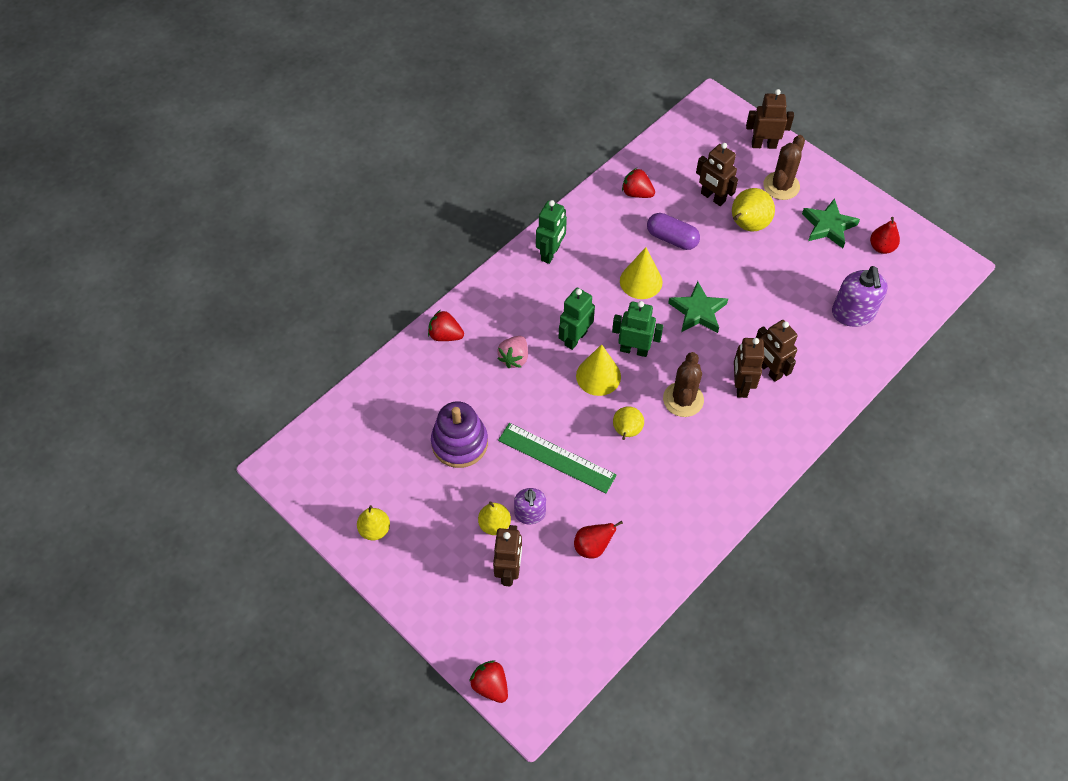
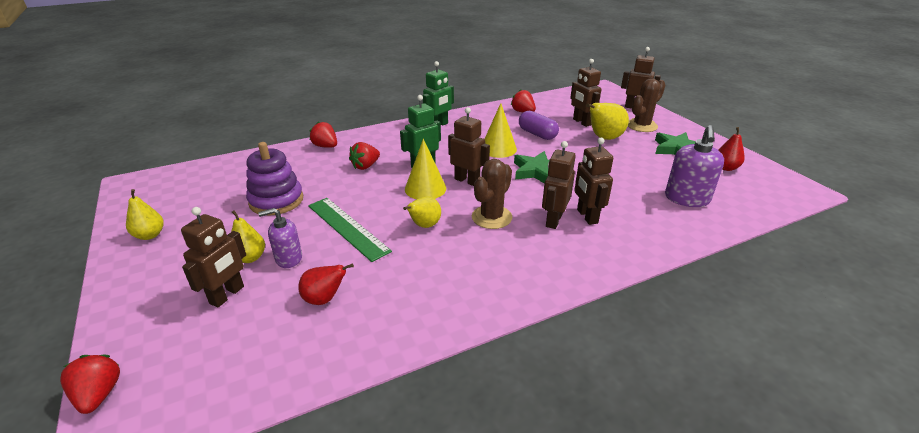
camera: 20 degrees right, 25 degrees down
(514, 358) = (365, 166): pink strawberry -> red strawberry
(530, 514) = (288, 258): purple soap dispenser -> purple soap dispenser turned 60 degrees clockwise
(634, 350) = (467, 181): green robot -> brown robot

